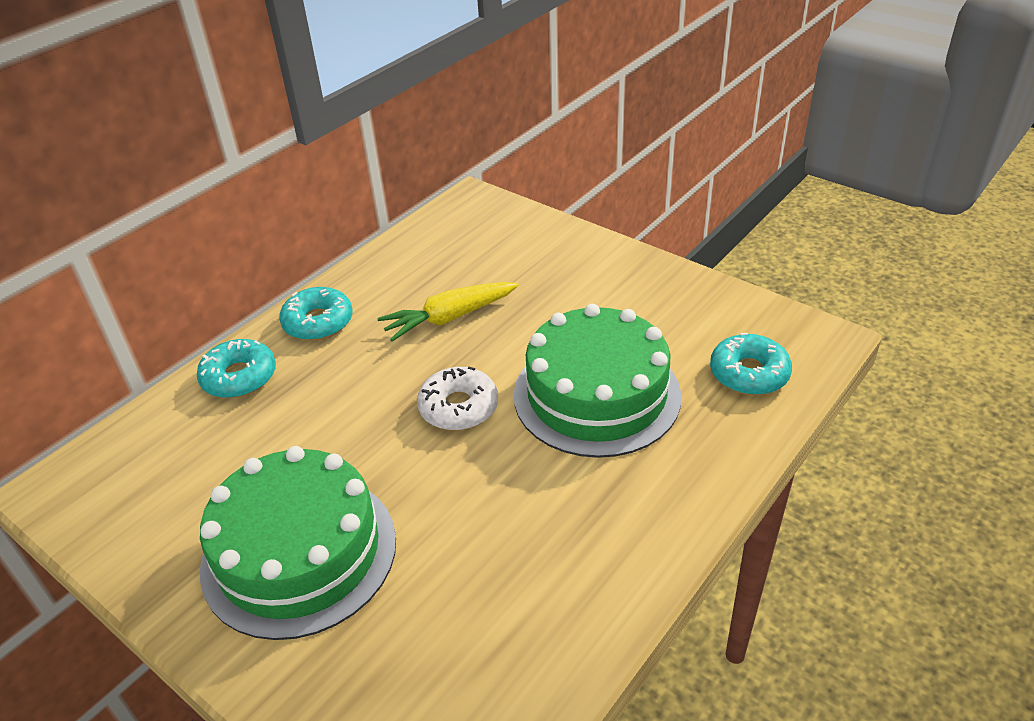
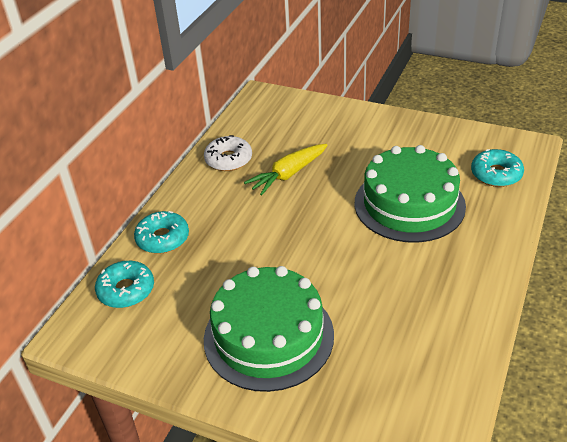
camera: 15 degrees left, 0 degrees up
(318, 322) = (198, 193): turquoise donut -> turquoise donut (126, 290)
(458, 407) = (325, 228): white donut -> white donut (228, 159)

